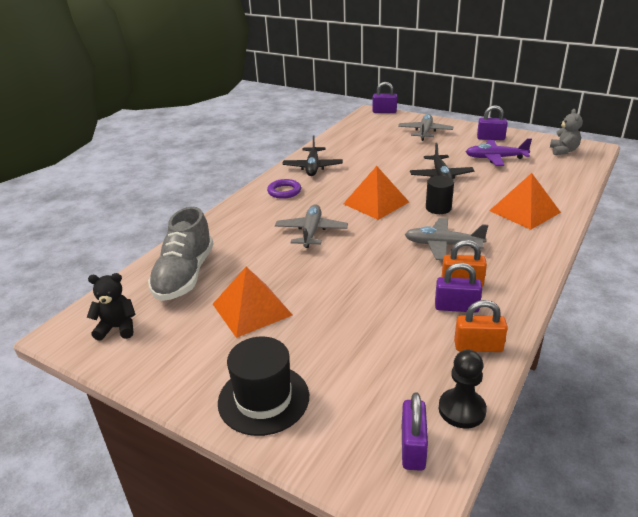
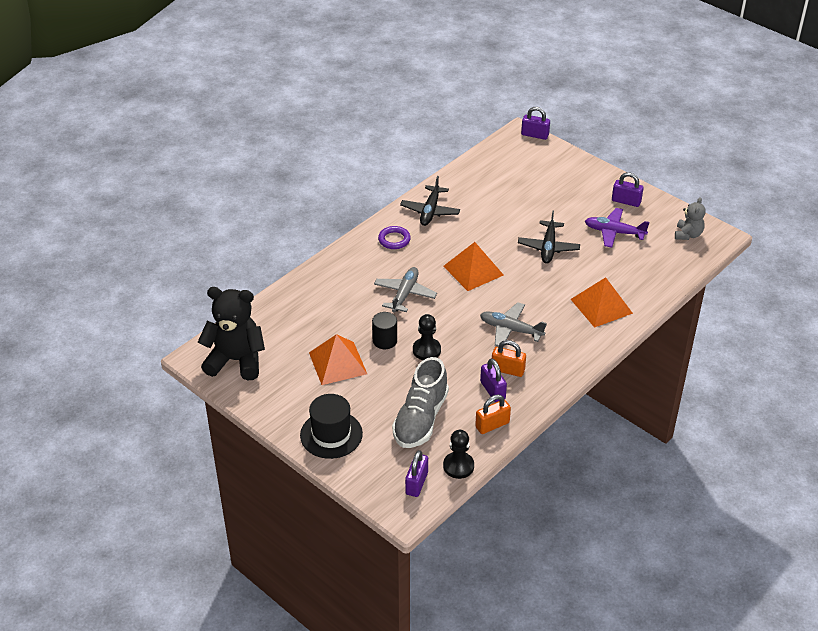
camera: 10 degrees right, 10 degrees up
(117, 328) = (236, 360): black teddy bear -> black teddy bear, size x1.90
(185, 275) = (291, 321): grey shoe -> grey shoe (420, 419)
(357, 279) = (426, 350): none -> black pawn
(425, 132) = (563, 179): grey plane -> none
(438, 208) = (526, 287): black cylinder -> black cylinder (385, 341)
(456, 307) = (492, 390): purple padlock -> purple padlock turned 45 degrees clockwise
(478, 346) = (492, 425): orange padlock -> orange padlock turned 45 degrees counterclockwise

